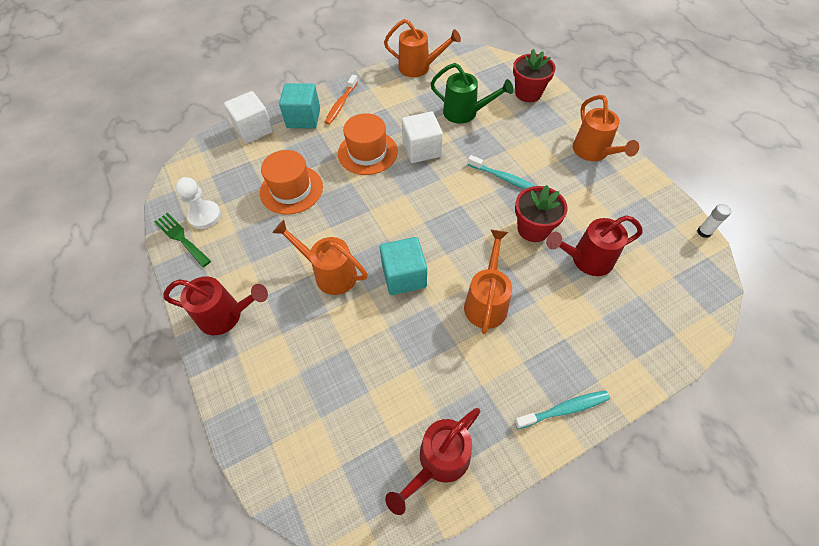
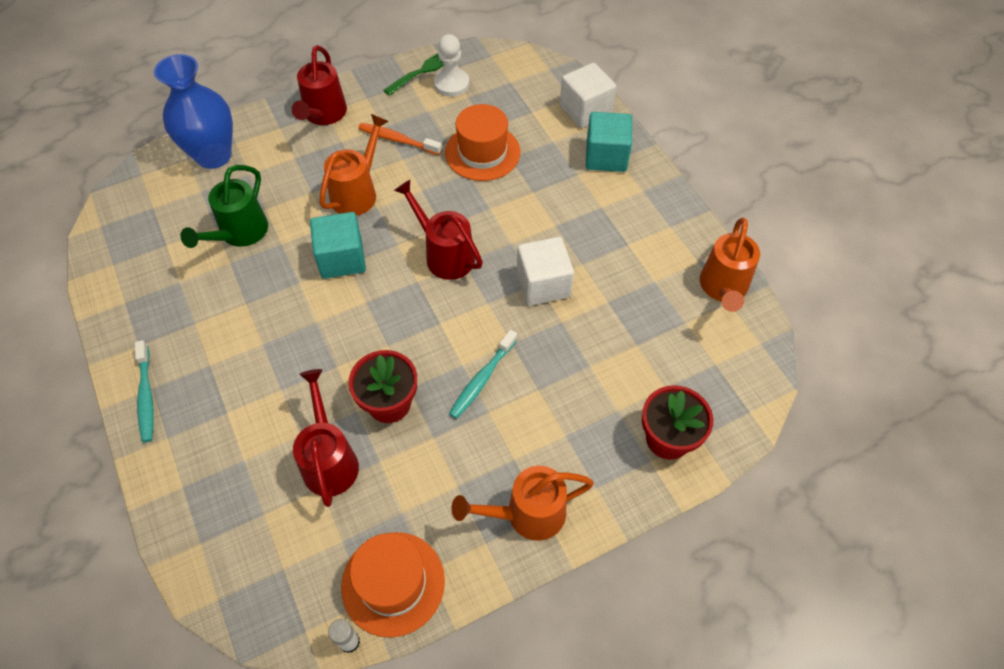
camera: 90 degrees right, 0 degrees up
(270, 415) = (213, 155): none -> blue vase
(341, 104) = (635, 194): orange toothbrush -> orange toothbrush (397, 140)
(367, 152) = (540, 224): orange hat -> orange hat (393, 583)
(438, 462) = (131, 280): red watering can -> red watering can (444, 254)
(465, 113) = (618, 343): green watering can -> green watering can (239, 234)
(486, 301) = (291, 337): orange watering can -> none

